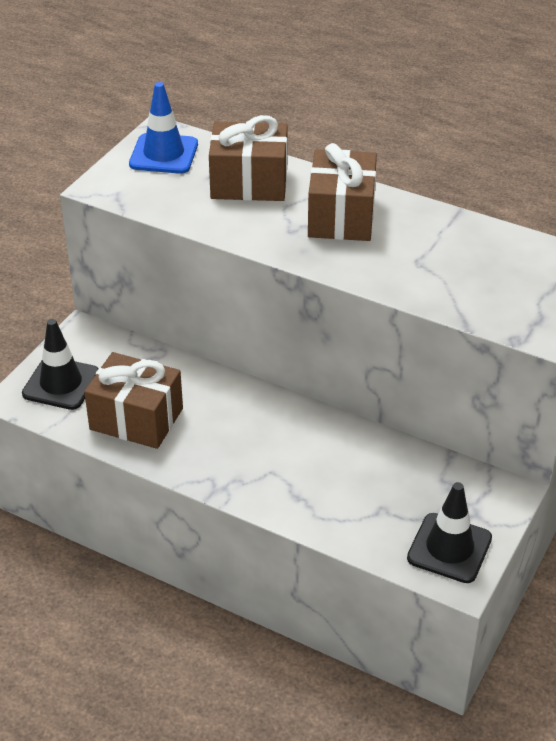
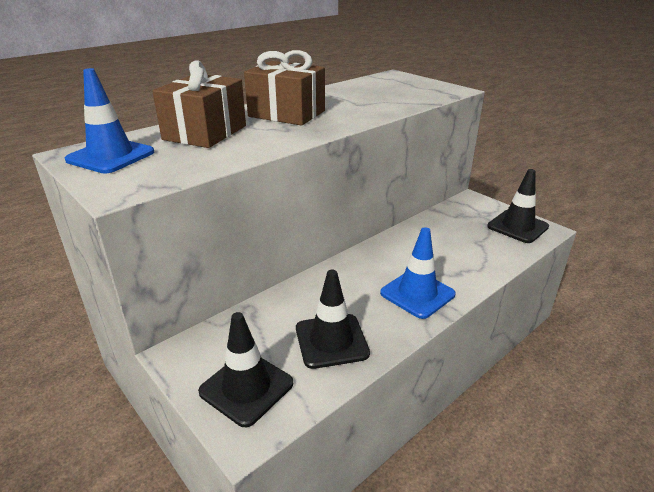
camera: 70 degrees left, 10 degrees down
(136, 419) = (331, 341): brown gift -> black traffic cone
(238, 467) = (417, 294): none -> blue traffic cone

